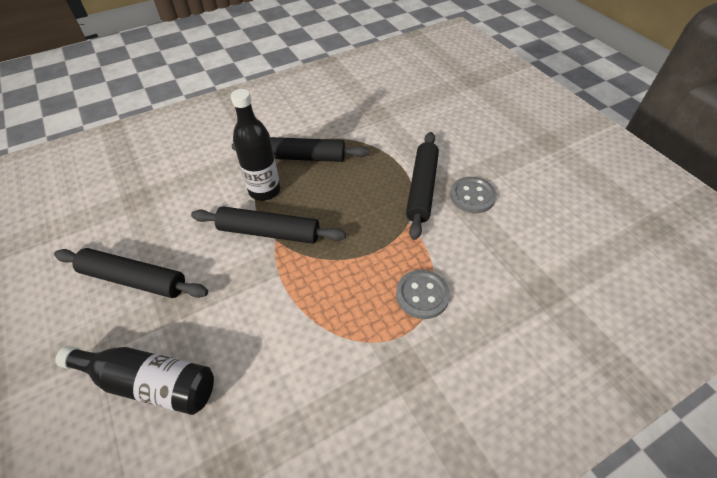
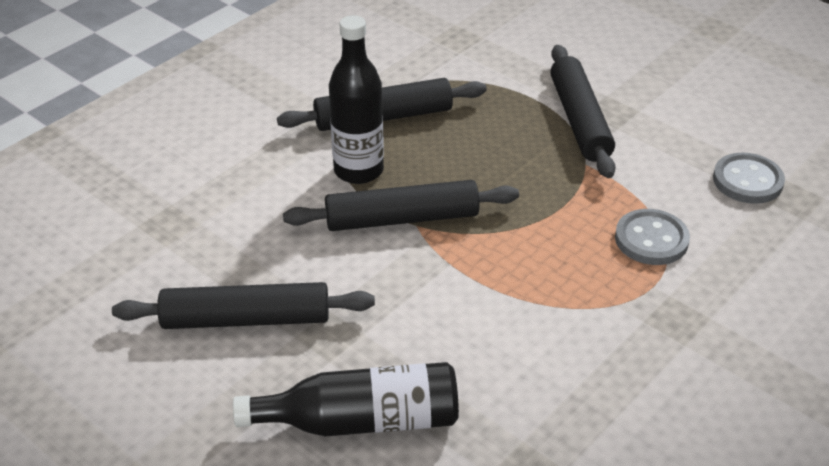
camera: 20 degrees left, 10 degrees down
(472, 196) = (651, 115): grey button -> grey button (747, 181)

